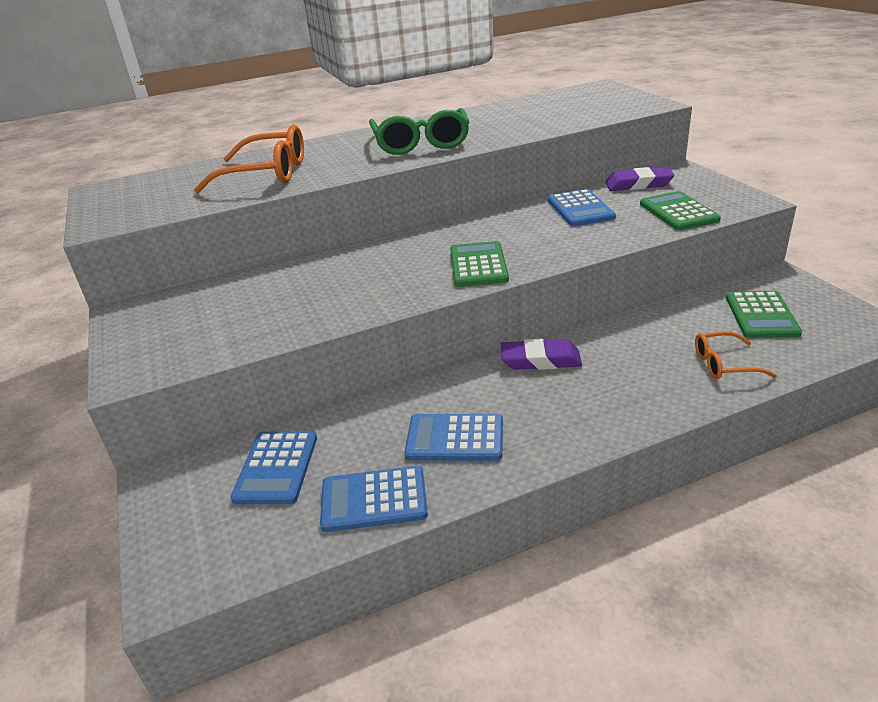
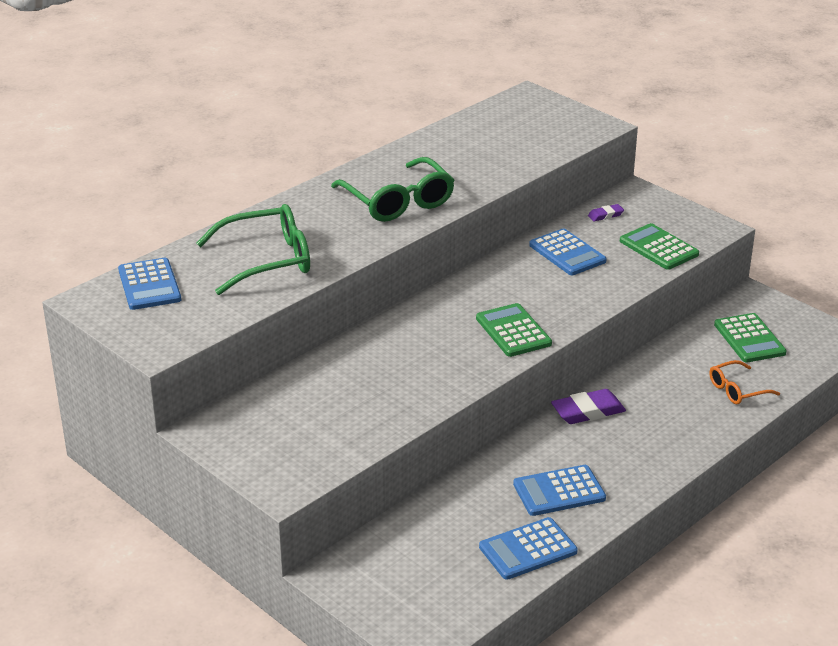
camera: 25 degrees left, 0 degrees up
(267, 174) = (267, 260): orange glasses -> green glasses
(276, 468) = (427, 544): blue calculator -> blue calculator (149, 285)
(638, 184) = (605, 215): purple eraser -> purple eraser, size x0.54

